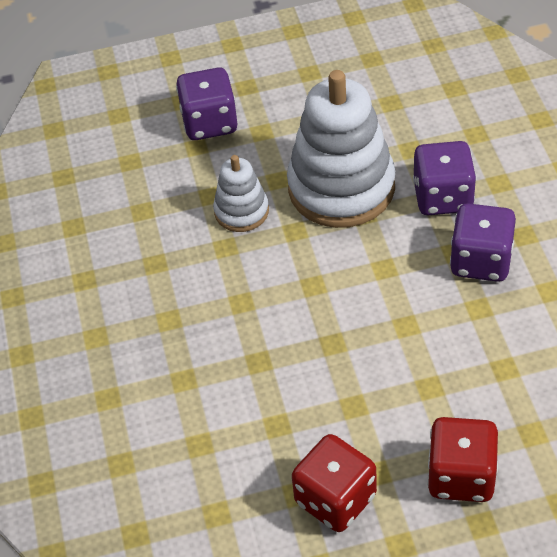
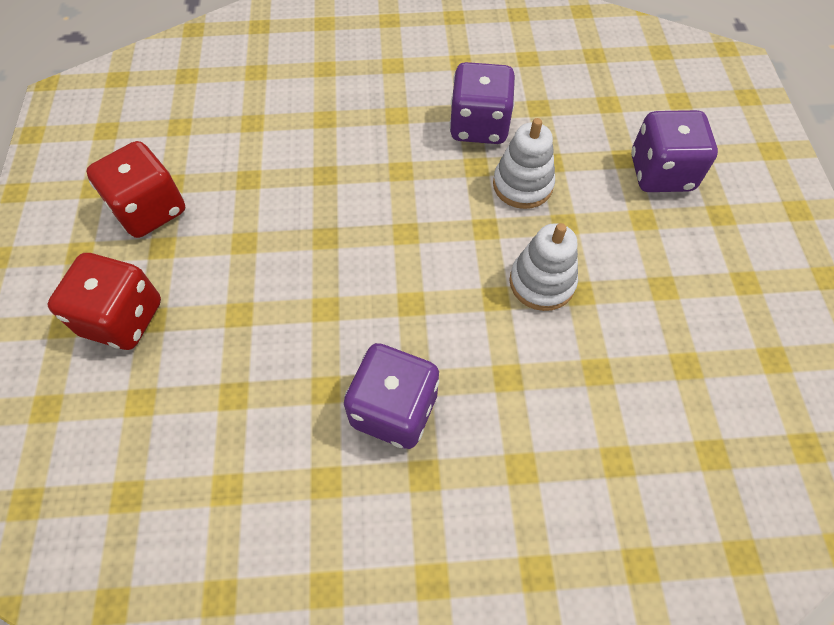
camera: 95 degrees right, 10 degrees up
(341, 188) = (542, 282): white stacking toy -> white stacking toy, size x0.51
(443, 197) = (507, 390): purple dice -> purple dice (479, 126)

